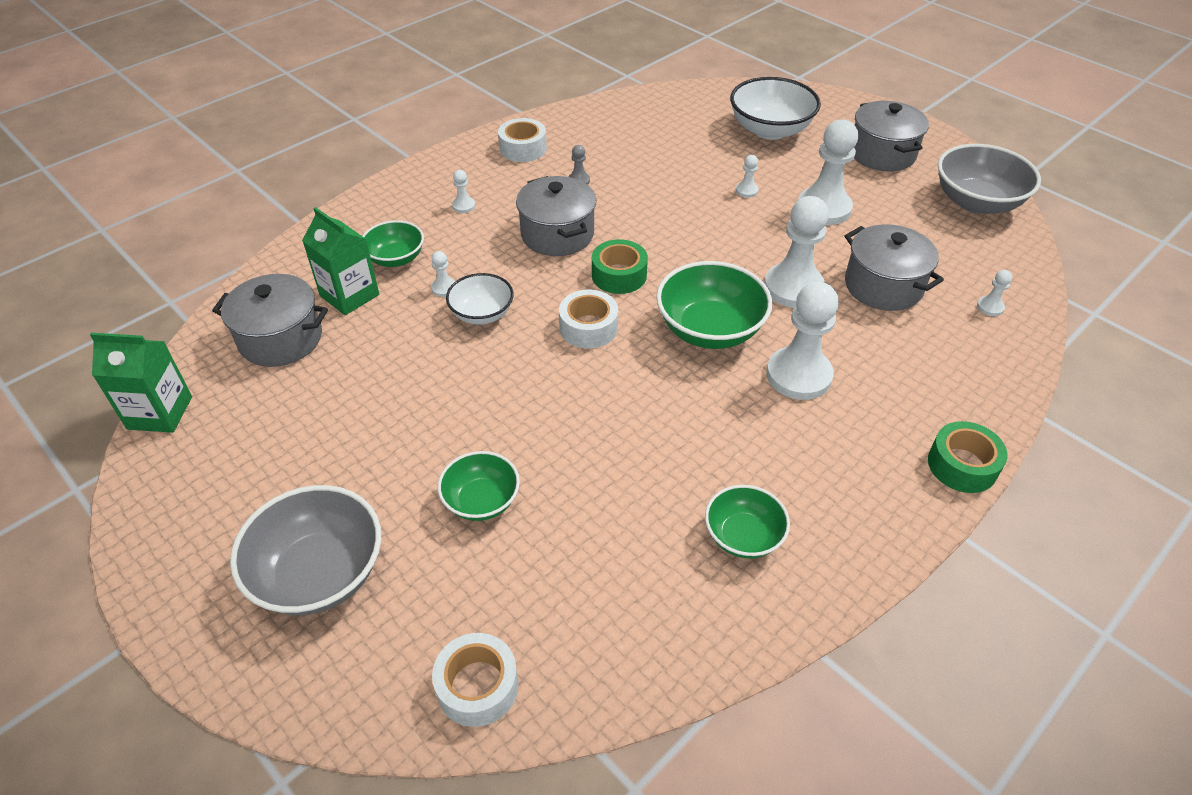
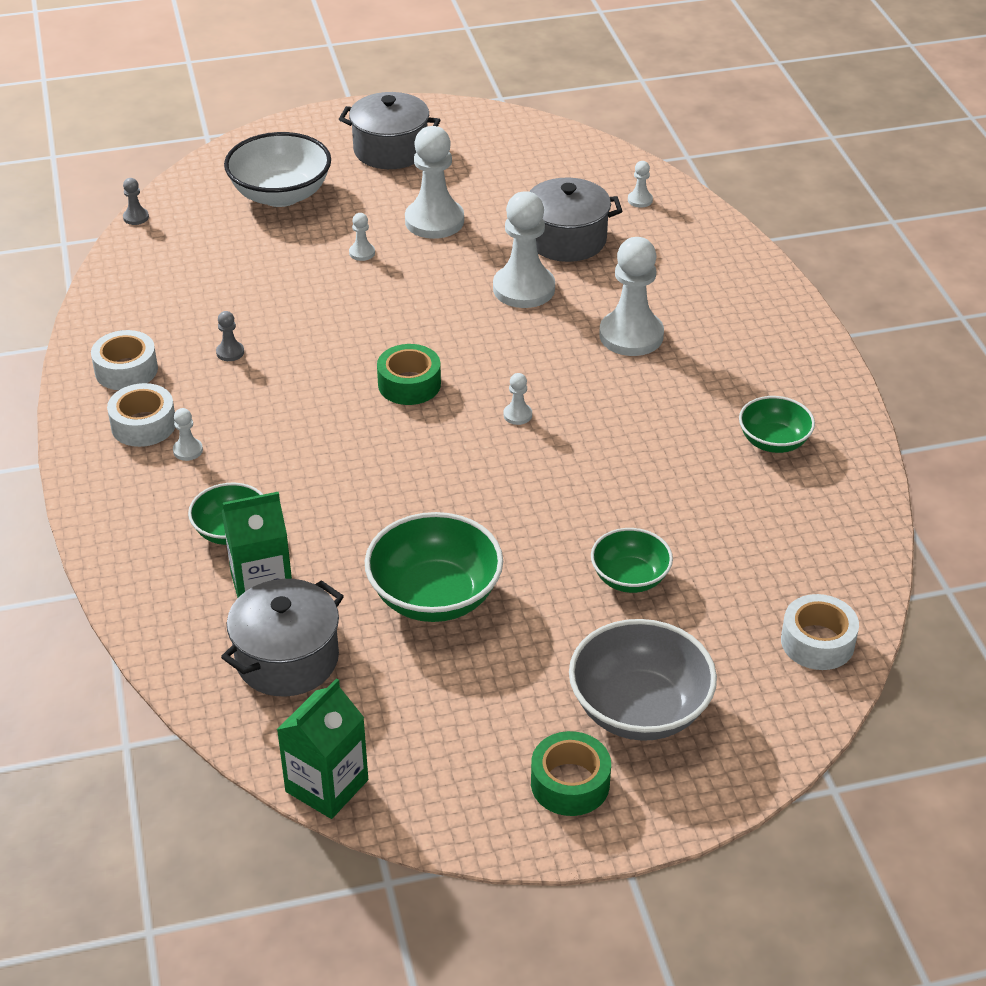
camera: 60 degrees left, 5 degrees down
(444, 288) = (317, 510): white pawn -> white pawn (517, 415)
(482, 314) = (382, 496): white bowl -> none
(557, 234) = (306, 401): grey pot -> none
(588, 327) = (466, 432): white tape -> white tape (143, 425)
(678, 87) = (136, 217): none -> grey pawn
(710, 330) = (534, 360): green bowl -> green bowl (435, 596)
(962, 465) = (786, 301): green tape -> green tape (570, 783)
(976, 202) = (510, 137): grey bowl -> none

